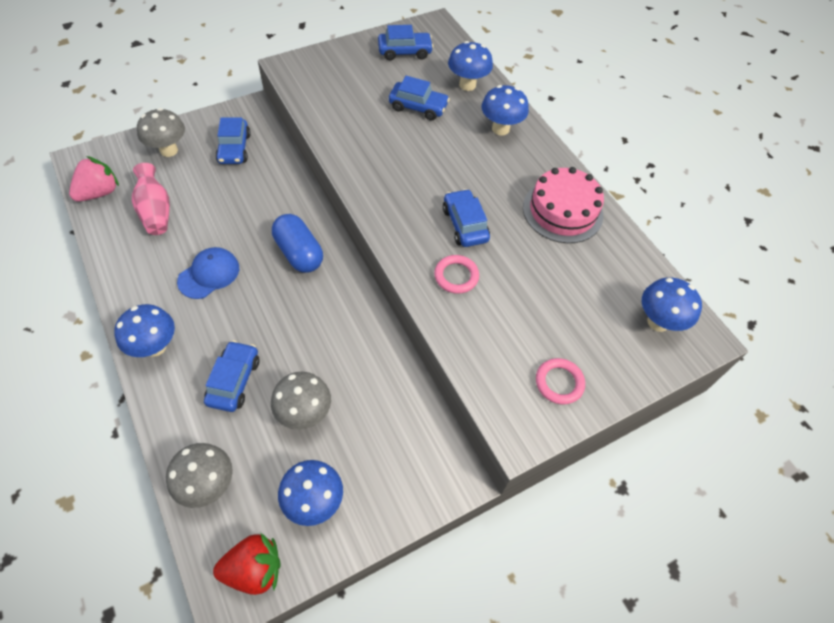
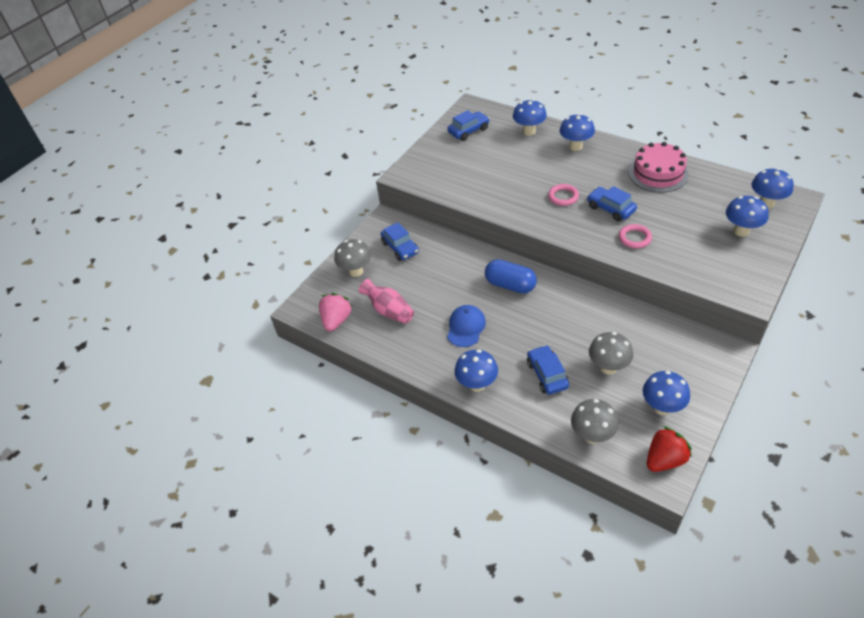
camera: 20 degrees left, 10 degrees down
(418, 107) = (512, 158): blue car -> none
(559, 383) = (746, 261): pink ring -> pink ring (563, 197)
(591, 340) = (741, 231): none -> blue mushroom

